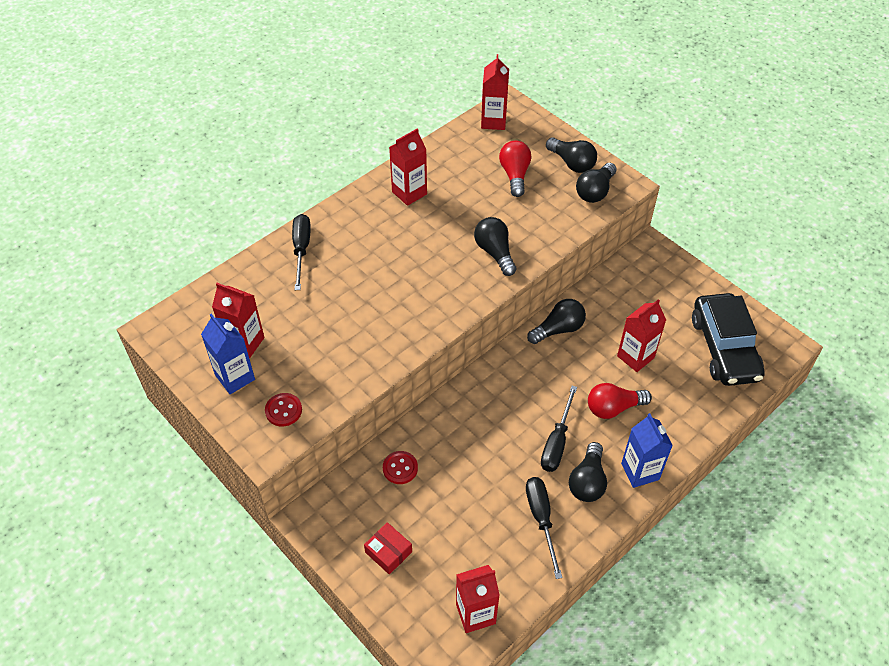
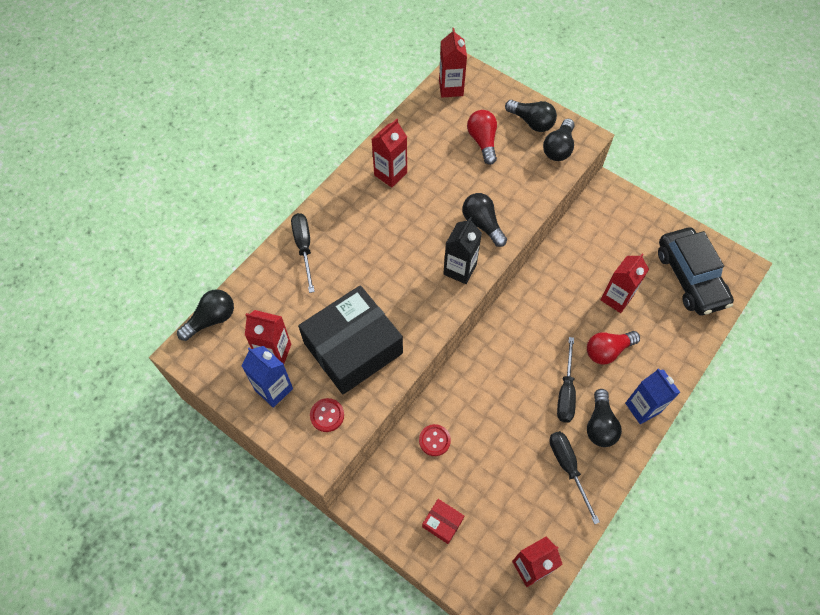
camera: 10 degrees left, 10 degrees up
(327, 350) = (353, 348): none -> black box
(460, 292) = (460, 269): none -> black carton
(558, 329) = (544, 282): black light bulb -> black light bulb (211, 319)

